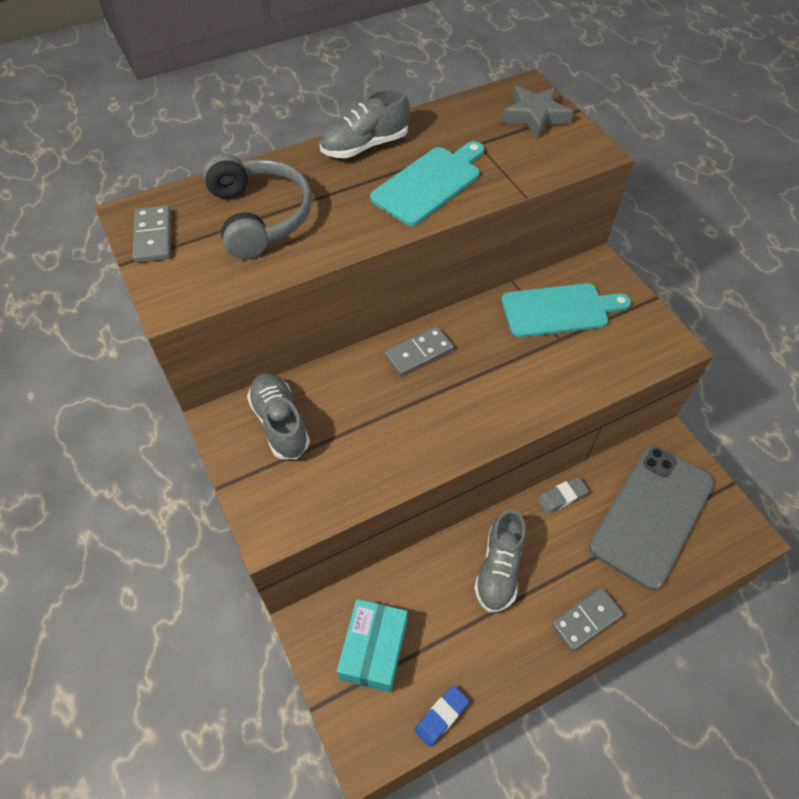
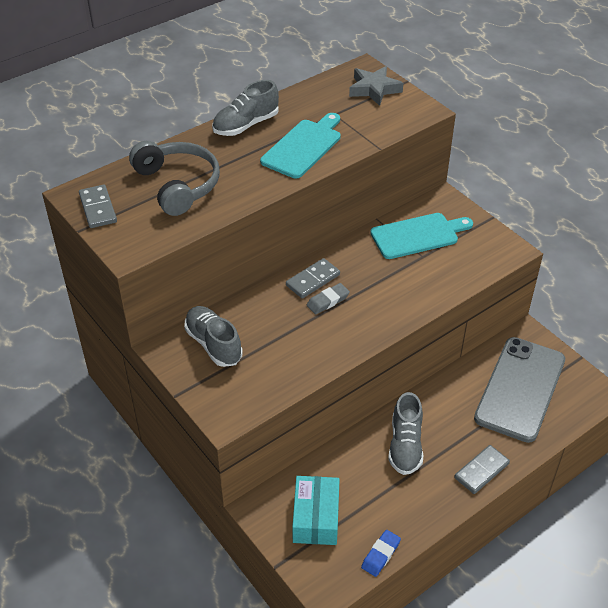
camera: 10 degrees left, 10 degrees down
(561, 497) = (446, 386): grey eraser -> grey eraser (328, 301)

